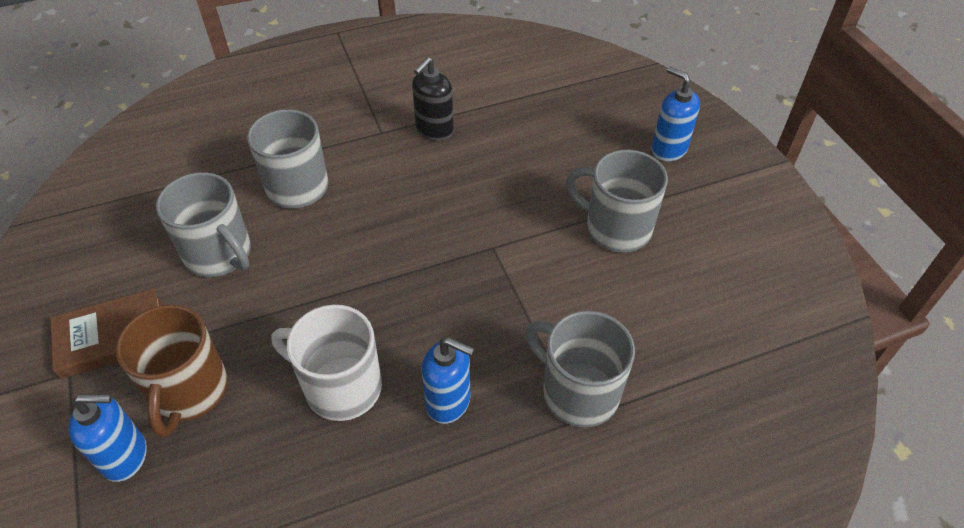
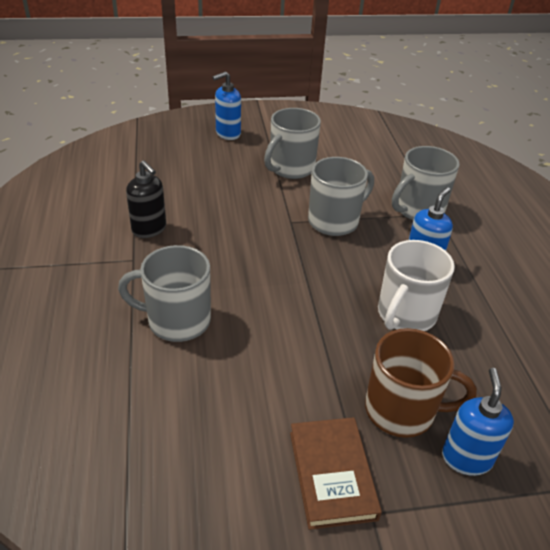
camera: 80 degrees left, 10 degrees down
(219, 254) = (247, 383): grey mug -> grey mug (335, 221)

